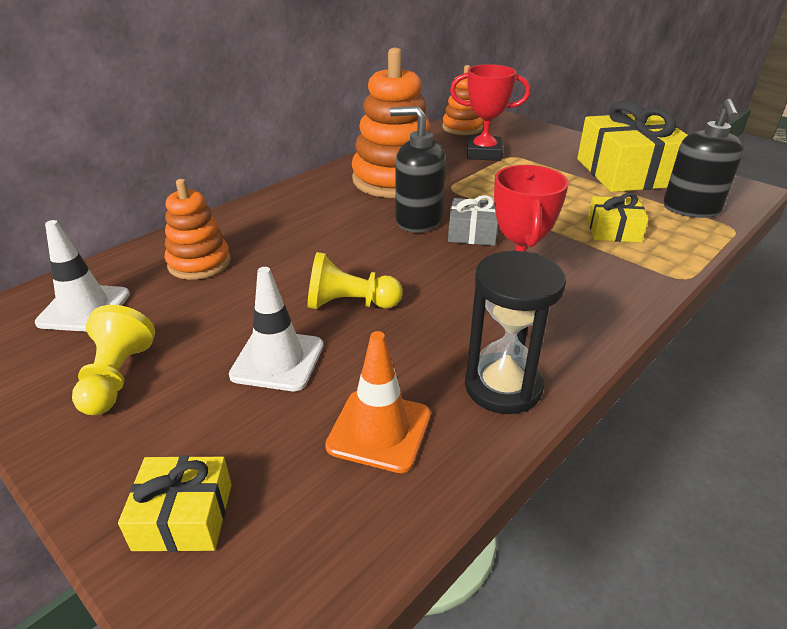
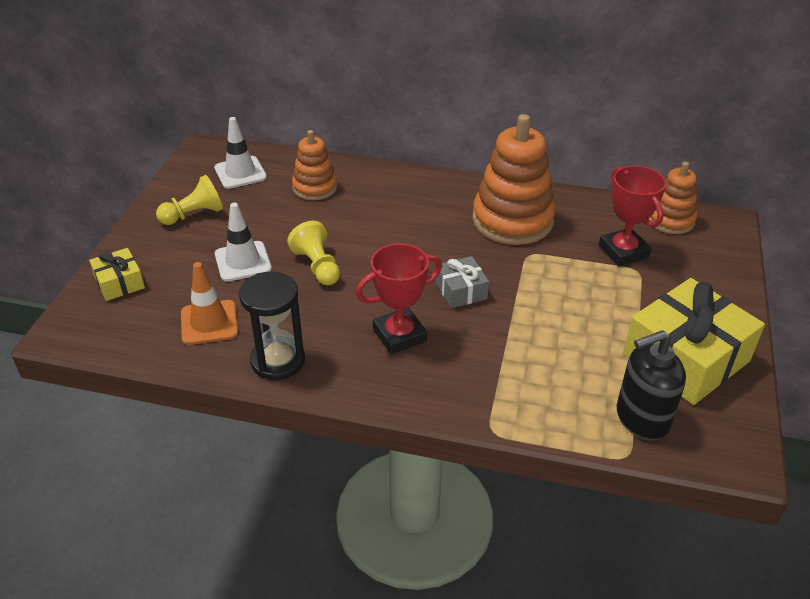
camera: 60 degrees right, 5 degrees up
(418, 220) = (454, 256): black soap dispenser -> none
(613, 230) = (542, 371): yellow gift -> none

